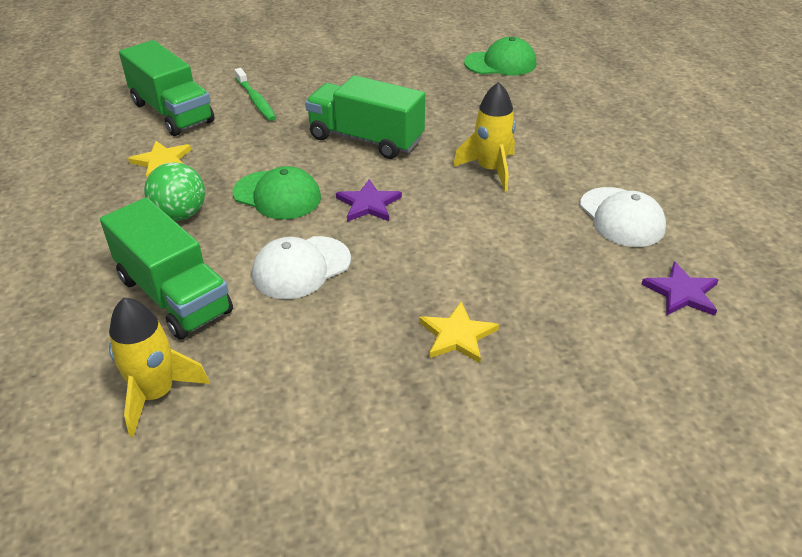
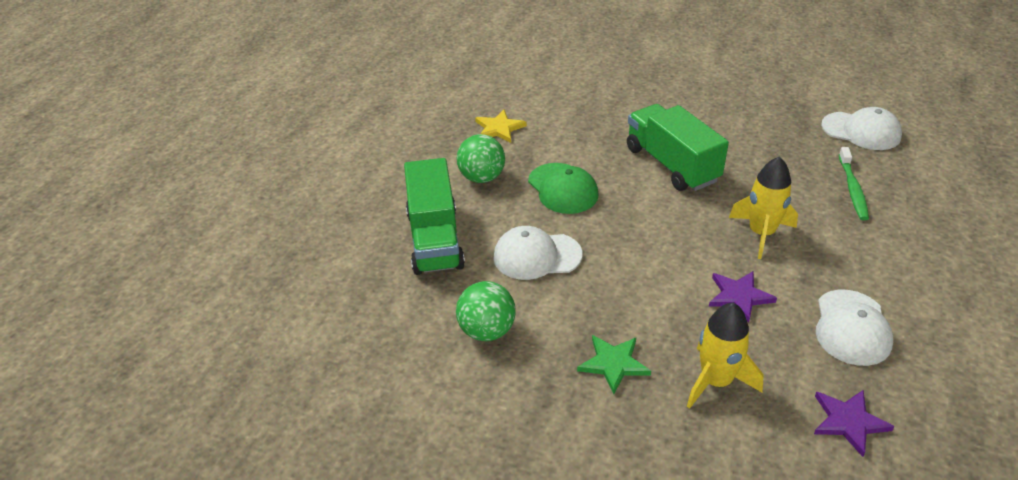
camera: 35 degrees right, 0 degrees up
(156, 394) = (375, 306): yellow rocket -> yellow rocket (716, 381)
(172, 112) = (534, 88): green truck -> none
(256, 100) = (607, 98): green toothbrush -> green toothbrush (852, 189)
(306, 362) = (487, 331): none -> green ball
(368, 204) = (629, 224): purple star -> purple star (739, 296)
(457, 335) = (613, 364): yellow star -> green star
(500, 63) = (861, 131): green cap -> white cap

